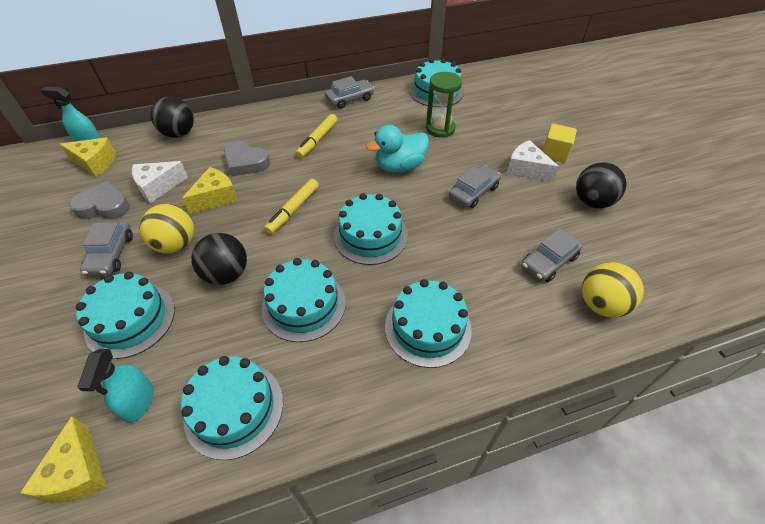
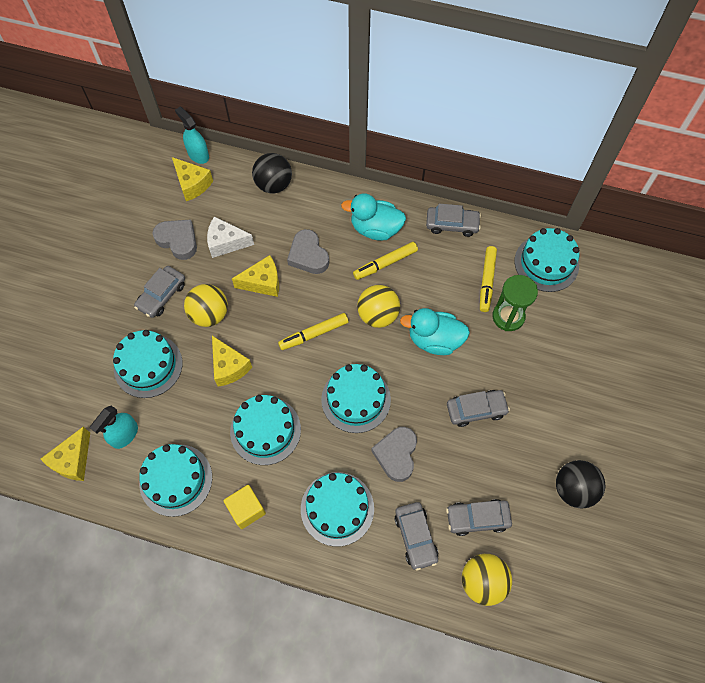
camera: 35 degrees right, 15 degrees up
(226, 274) = (229, 367): black ball -> yellow cheese
(291, 124) = (375, 229): none -> turquoise duck
(339, 172) = (378, 315): none -> yellow ball
(405, 117) = (487, 281): none -> yellow marker
(441, 255) = (396, 455): none -> grey heart
(516, 306) = (415, 537): none -> grey car
(526, 170) = (546, 416): white cheese -> none
(555, 153) = (593, 414): yellow cube -> yellow cube (246, 509)

